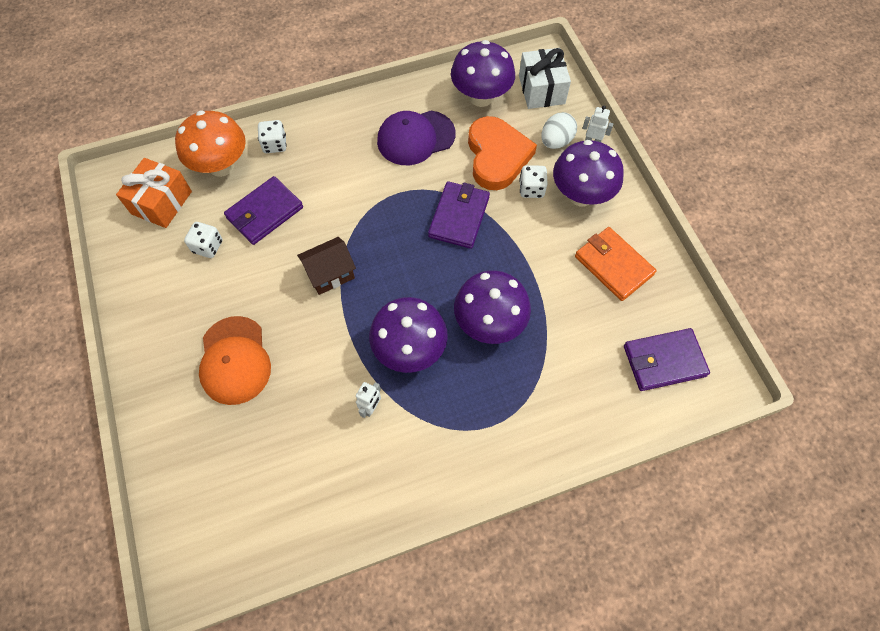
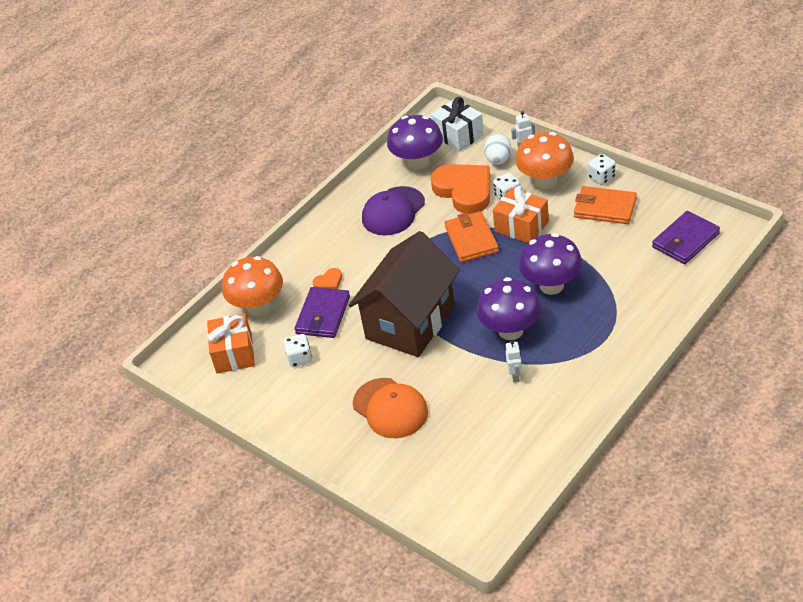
camera: 25 degrees left, 20 degrees down
(275, 145) = (288, 272): white dice -> white dice (602, 177)
(299, 179) = (329, 282): none -> orange heart
(330, 274) = (410, 322): brown house -> brown house, size x2.18
(459, 217) = (471, 239): purple wallet -> orange wallet
(516, 233) = (521, 226): none -> orange gift
(581, 195) = (545, 181): purple mushroom -> orange mushroom

